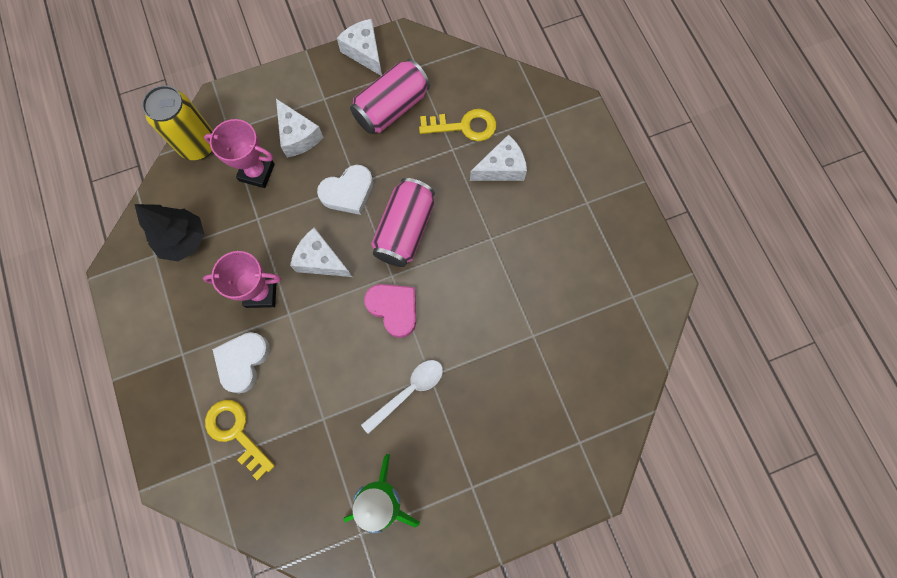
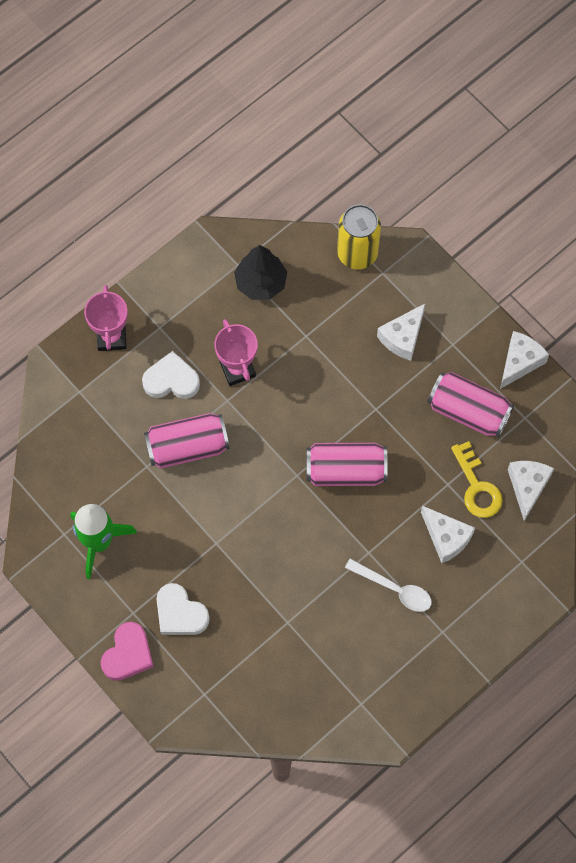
camera: 70 degrees right, 5 degrees down
(236, 433) = (110, 401): yellow key -> none
(257, 172) = (350, 316): pink trophy -> pink trophy (111, 337)
(320, 370) = (187, 447): none -> pink can
(321, 260) = (287, 407): white cheese -> white cheese (527, 487)
(348, 192) = (363, 405): white heart -> white heart (180, 613)
(394, 309) = (266, 489): pink heart -> pink heart (128, 654)
(408, 391) = (196, 529): white spoon -> white spoon (394, 589)

